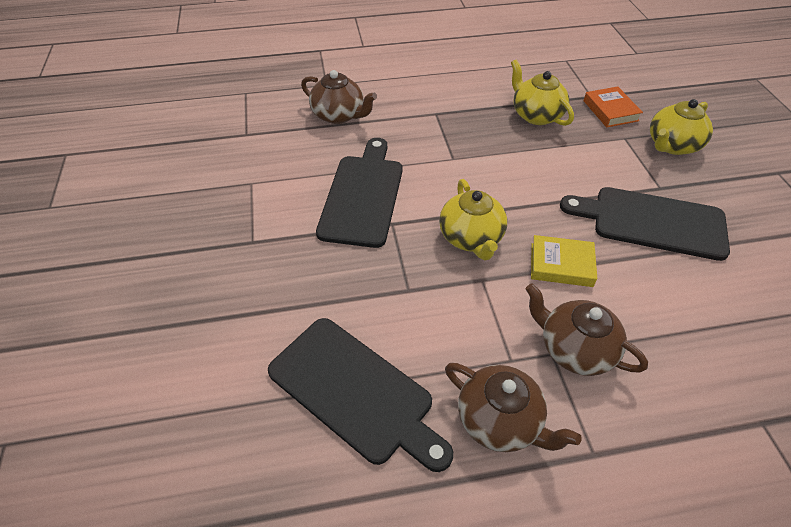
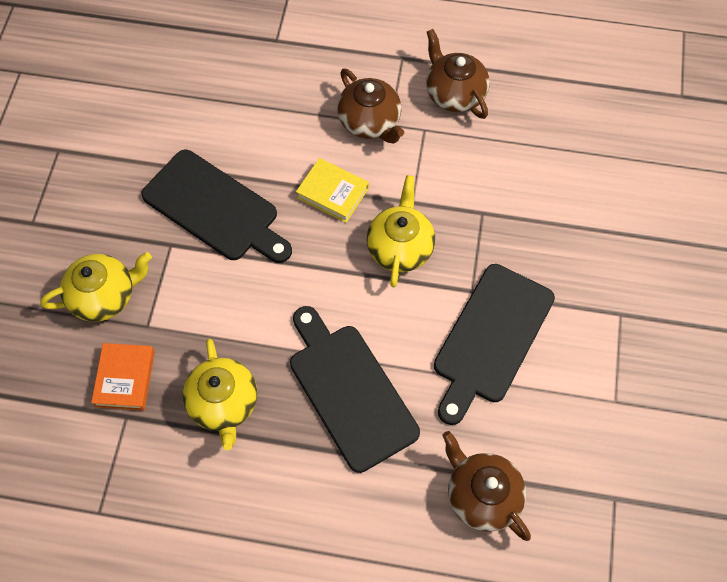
camera: 160 degrees left, 15 degrees up
(355, 392) = (552, 143): black cutting board -> black cutting board (349, 391)

